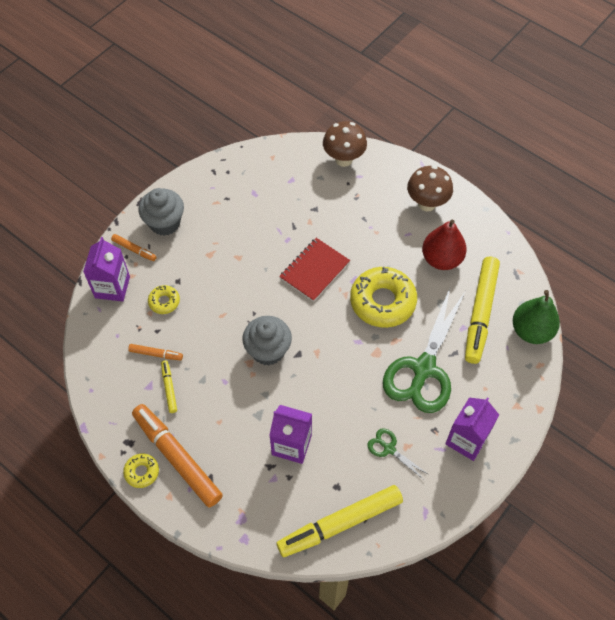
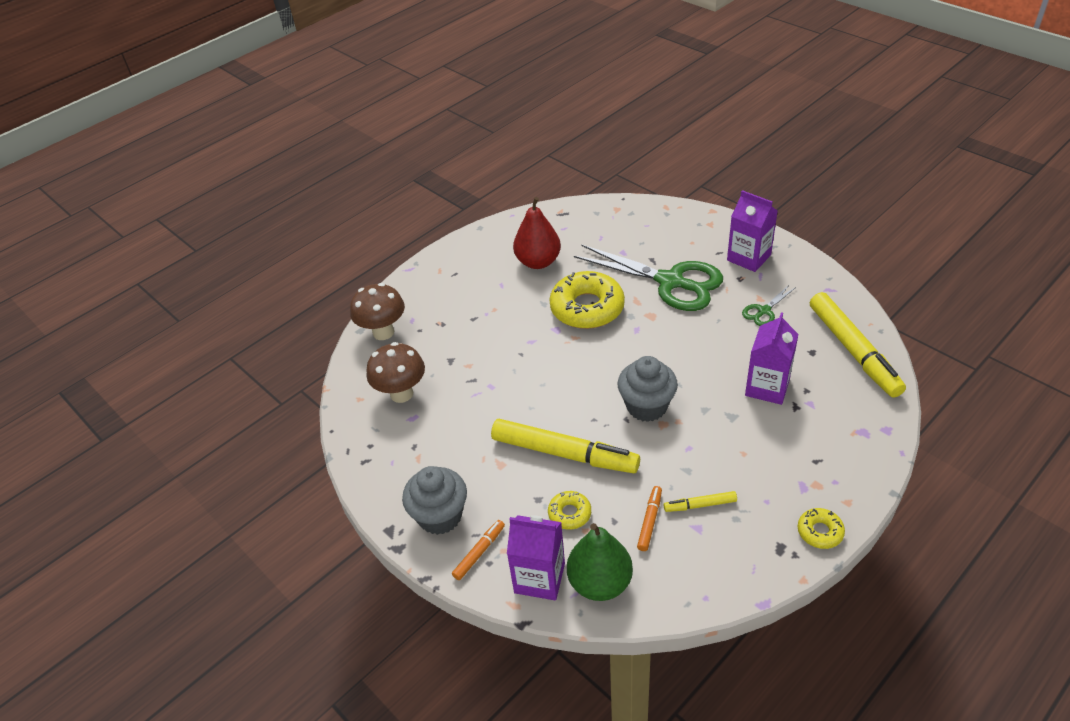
camera: 80 degrees left, 15 degrees down
(177, 457) = (795, 494): orange marker -> none
(314, 270) = (539, 362): red notebook -> none
(426, 204) = (464, 268): brown mushroom -> brown mushroom (401, 394)
(480, 313) = (606, 239): yellow marker -> yellow marker (564, 453)
(531, 331) = (628, 209): green pear -> green pear (600, 583)

